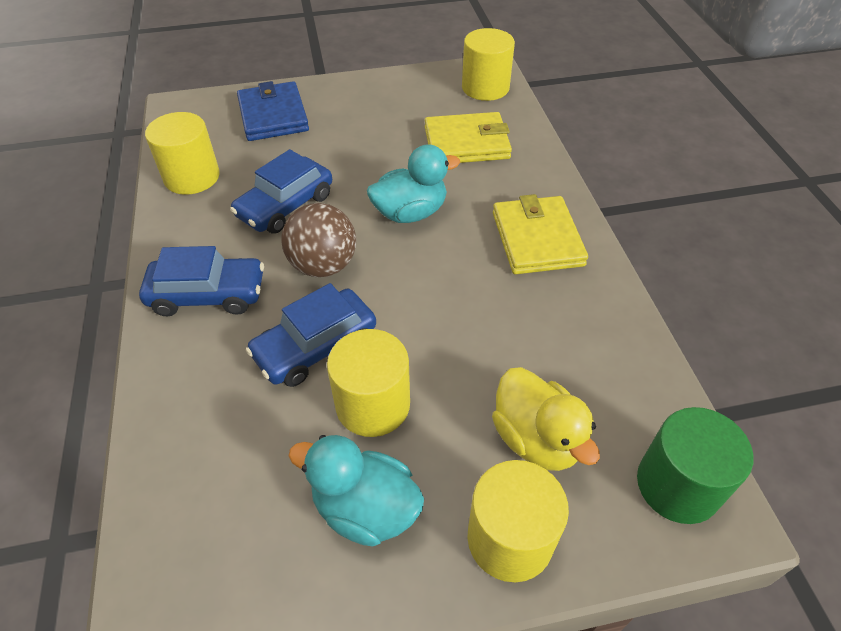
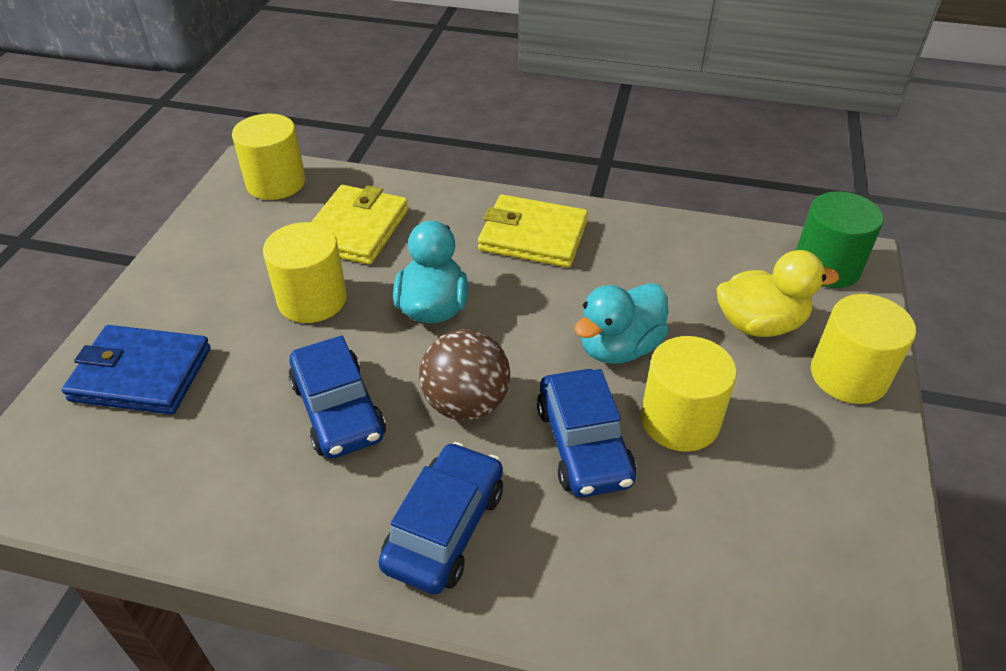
camera: 65 degrees left, 5 degrees down
(192, 177) = (196, 497): yellow cylinder -> yellow cylinder (312, 299)
(365, 508) = (795, 462): turquoise duck -> turquoise duck (619, 347)

